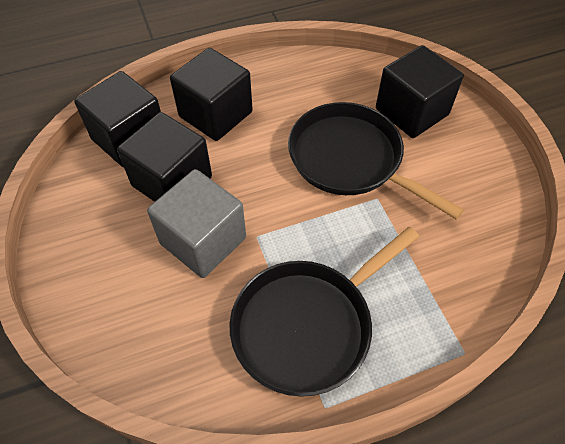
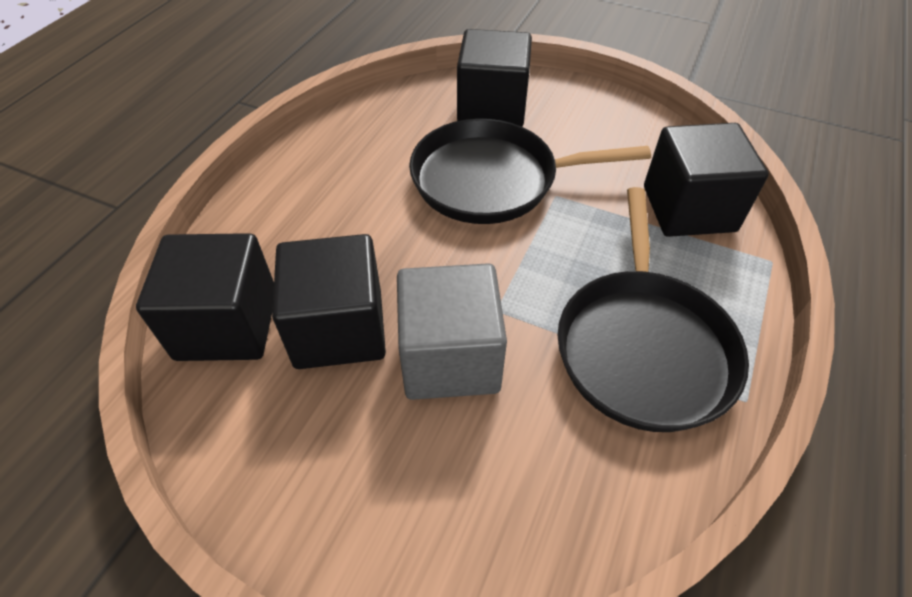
camera: 45 degrees left, 5 degrees down
(215, 114) = (303, 230): black cube -> black cube (688, 209)

